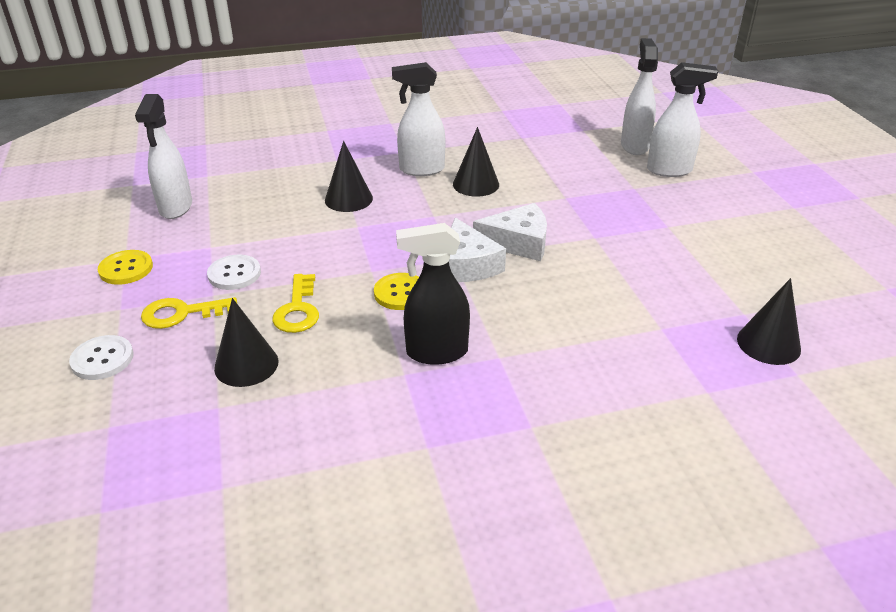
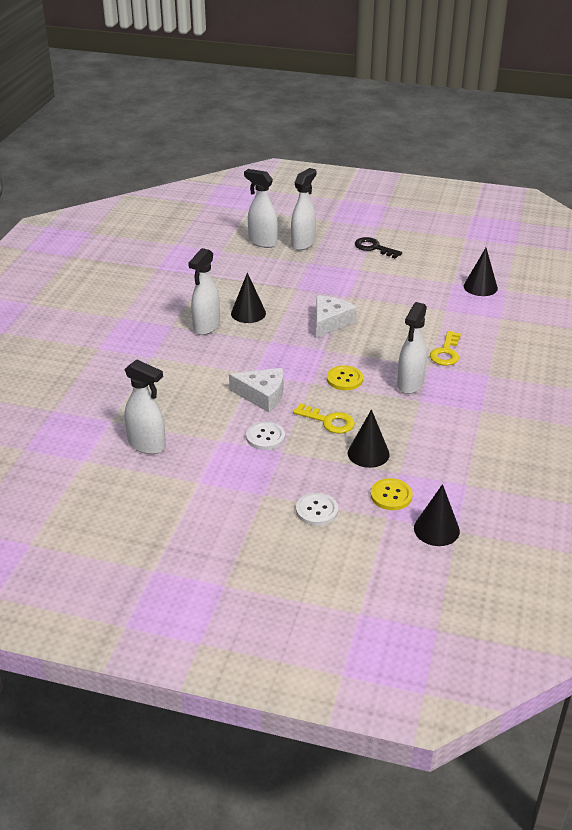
camera: 60 degrees left, 0 degrees up
(126, 269) = (214, 484): yellow button -> yellow button (391, 495)
(181, 313) = (293, 468): yellow key -> yellow key (446, 352)
(348, 199) = (215, 367): black cone -> black cone (436, 529)
(436, 352) = (410, 384): black spray bottle -> white spray bottle
(466, 265) = (337, 347): white cheese -> white cheese (262, 395)
(735, 220) = (374, 248): none -> black key

